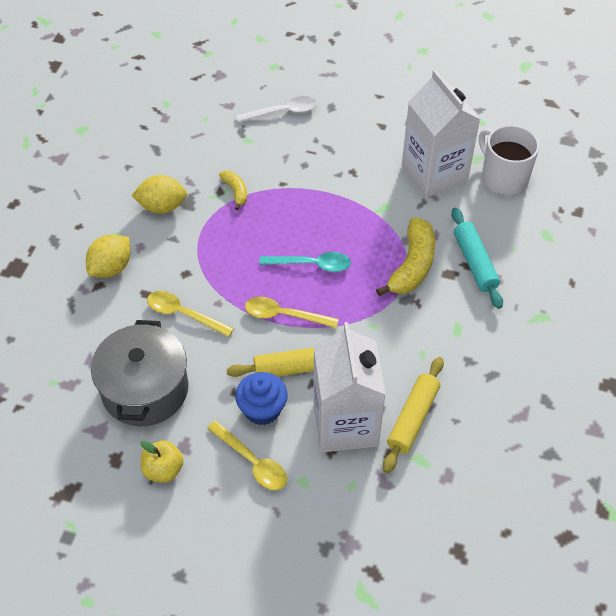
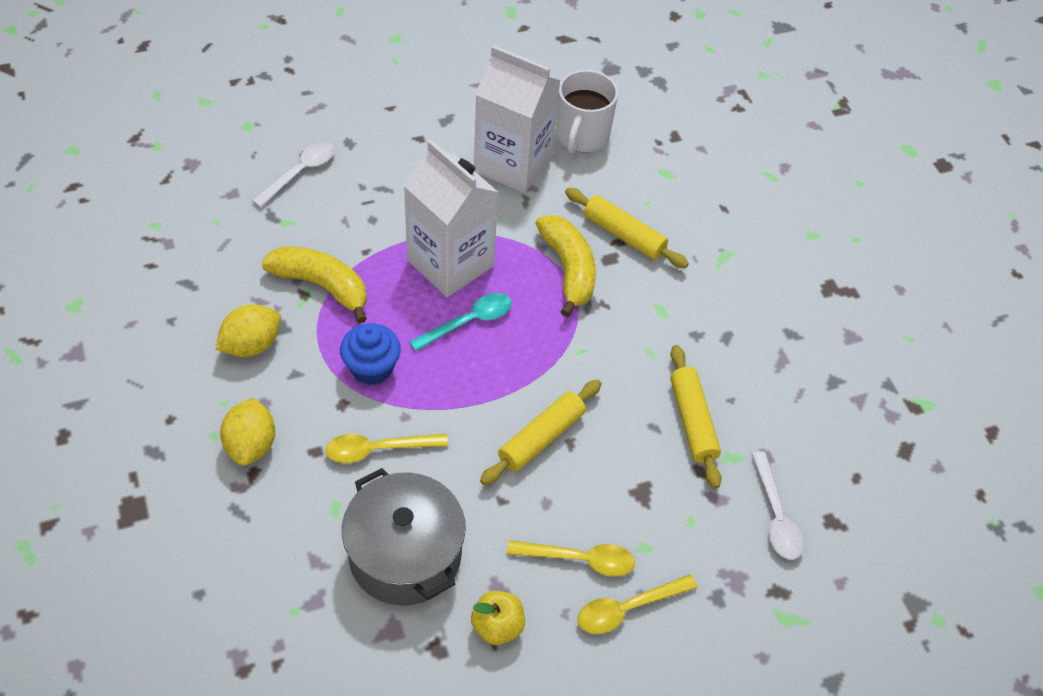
camera: 40 degrees left, 0 degrees up
(236, 191) = (322, 286): yellow banana -> yellow banana, size x1.90
(262, 409) = (544, 500): blue cupcake -> blue cupcake (372, 368)
(283, 315) = (484, 390): yellow spoon -> yellow spoon (627, 609)
(345, 424) = (636, 465): white carton -> white carton (450, 263)
(418, 520) = (776, 516): none -> white spoon
(474, 263) = (623, 235): turquoise rolling pin -> yellow rolling pin
(503, 178) = (581, 136): white mug -> white mug turned 90 degrees counterclockwise

